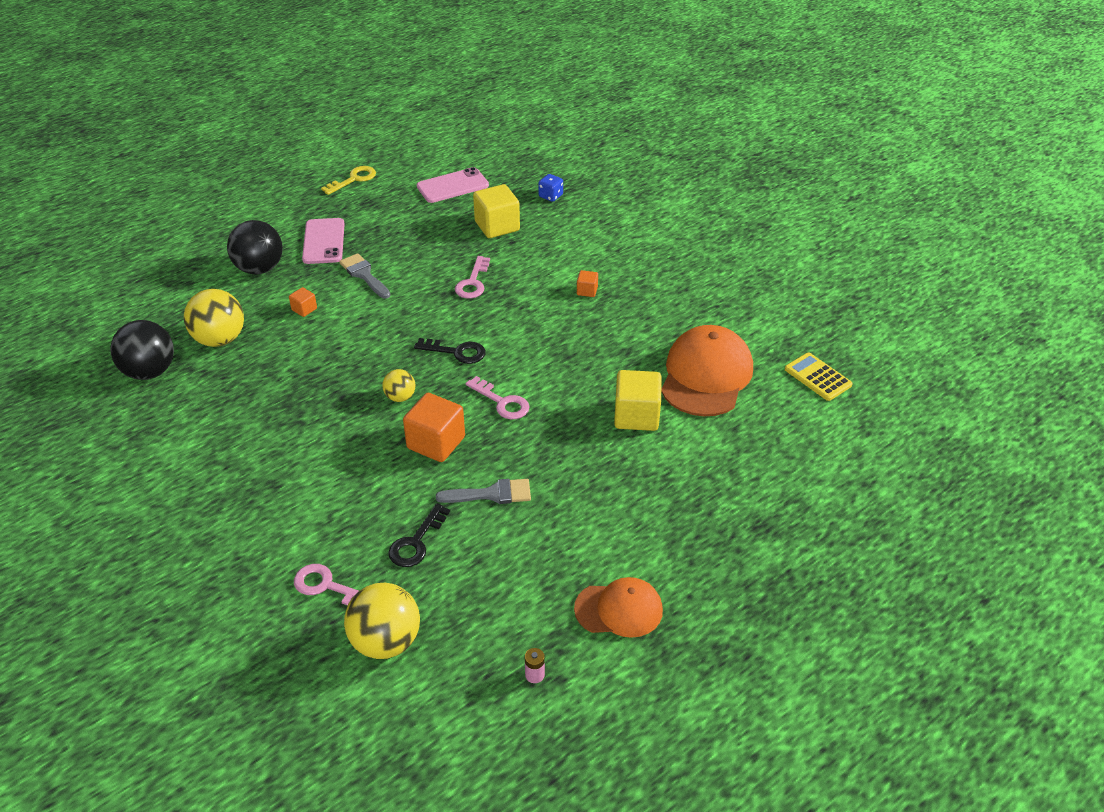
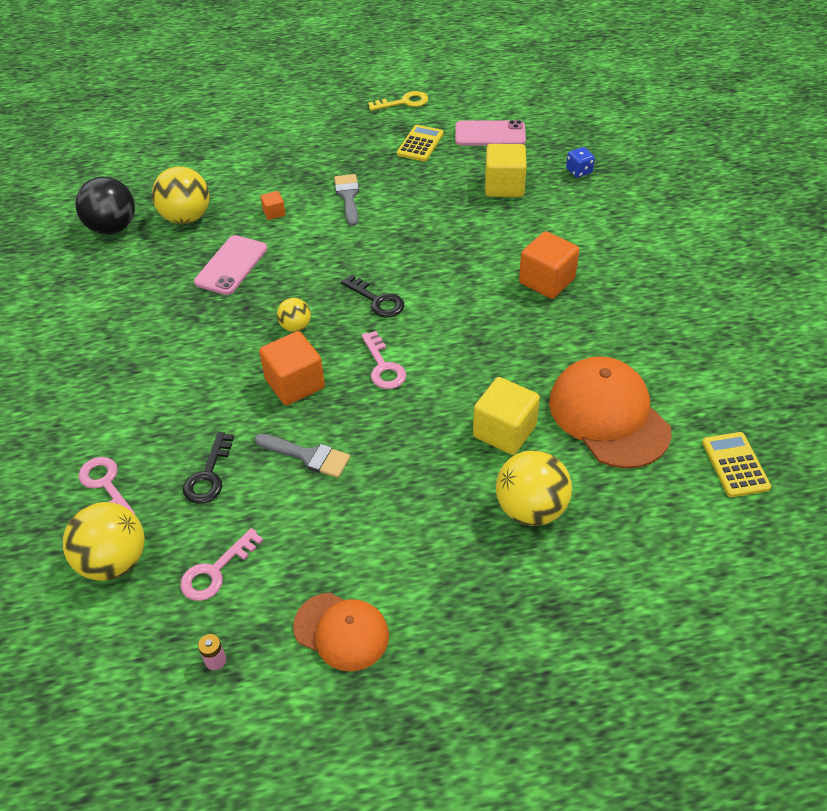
camera: 30 degrees right, 5 degrees up
(259, 269) = (264, 163): black ball -> none
(323, 241) = (336, 154): pink phone -> pink phone (231, 265)
(396, 211) = (420, 144): none -> yellow calculator
(416, 542) = (209, 475): black key -> black key turned 45 degrees counterclockwise
(473, 282) = (441, 236): pink key -> pink key (216, 571)
(587, 291) = (546, 281): orange cube -> orange cube, size x2.06
(697, 464) = (531, 509): none -> yellow ball
(706, 376) = (608, 416): orange cap -> orange cap turned 75 degrees counterclockwise

